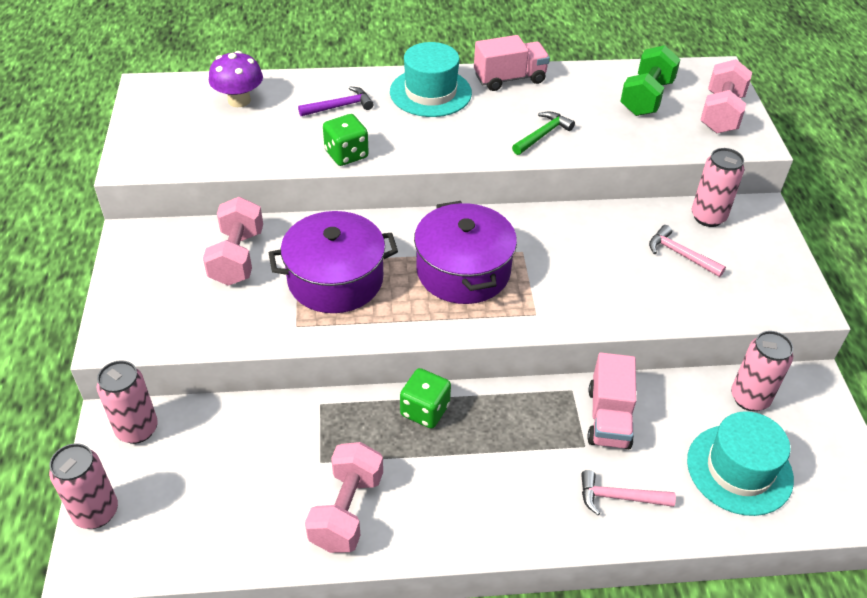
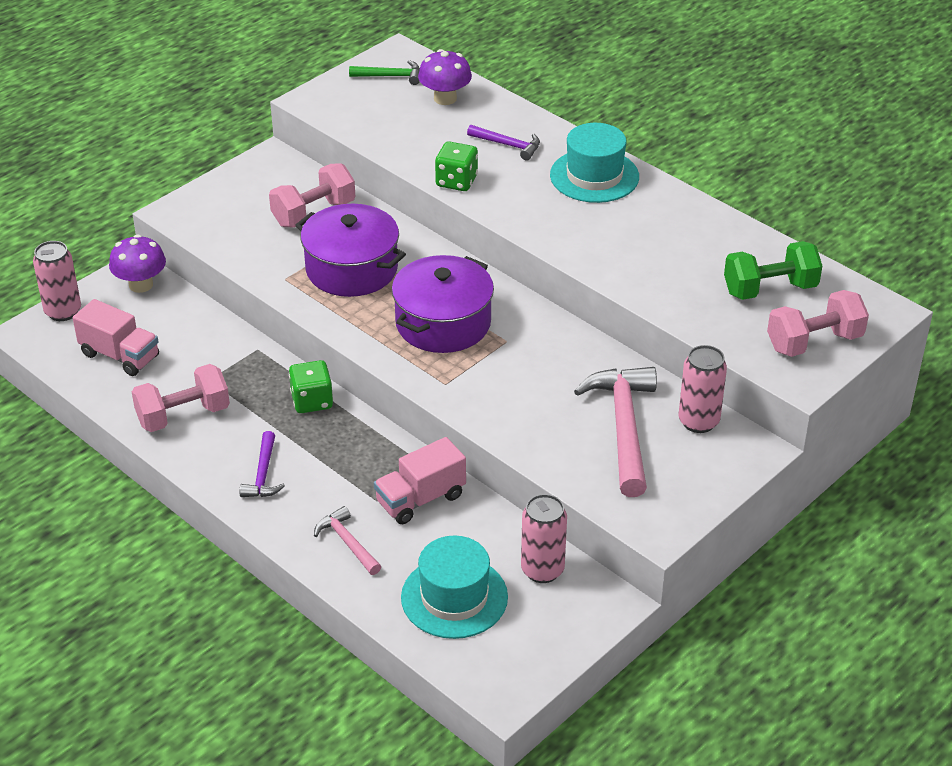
camera: 50 degrees right, 5 degrees down
(137, 429) = (141, 285): pink can -> purple mushroom
(482, 502) = (263, 474): none -> purple hammer
(509, 79) = (678, 204): pink truck -> pink truck (120, 355)
(543, 135) = (626, 260): green hammer -> green hammer (391, 76)
(680, 254) = (623, 427): pink hammer -> pink hammer, size x1.93

